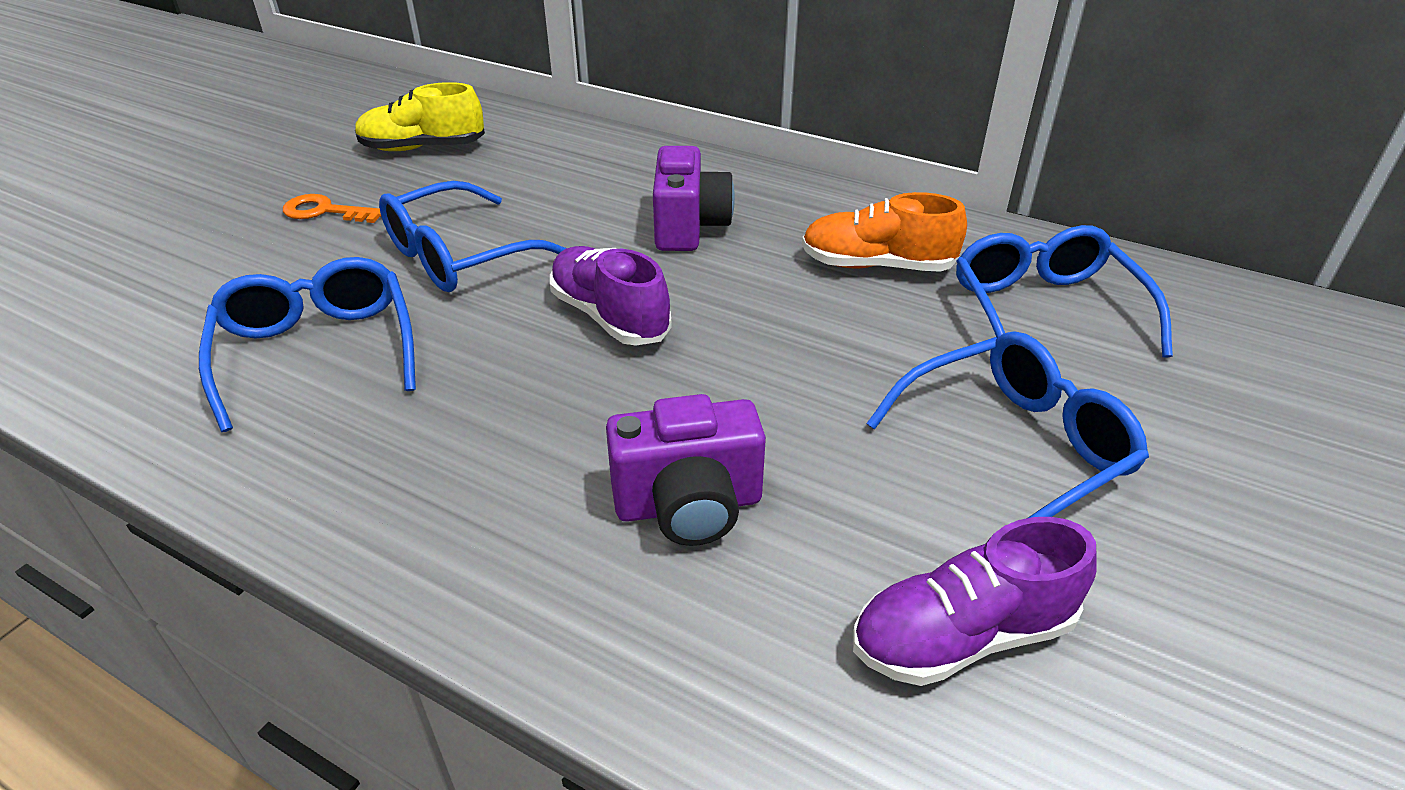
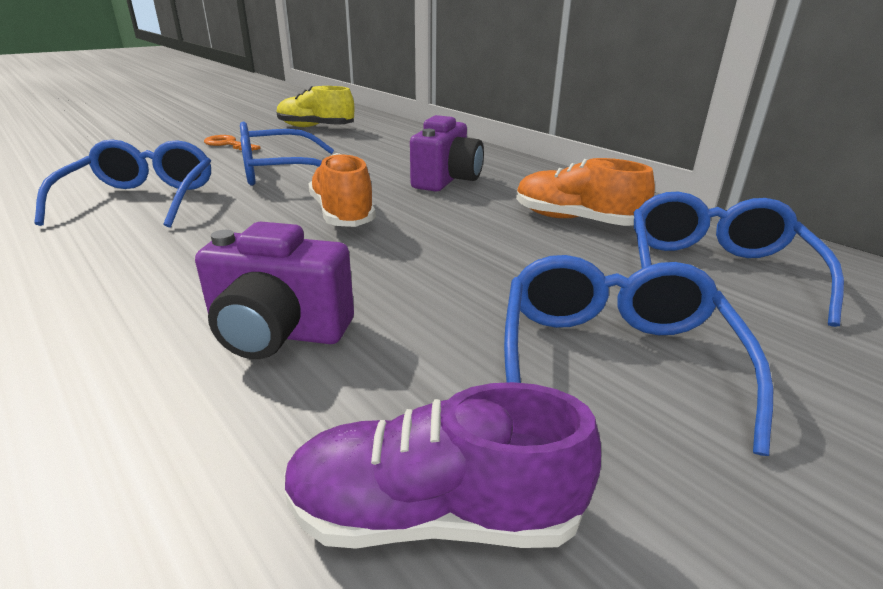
camera: 20 degrees right, 10 degrees down
(609, 316) = (342, 214): purple shoe -> orange shoe
(1012, 448) = (614, 361): blue glasses -> blue glasses turned 75 degrees counterclockwise

